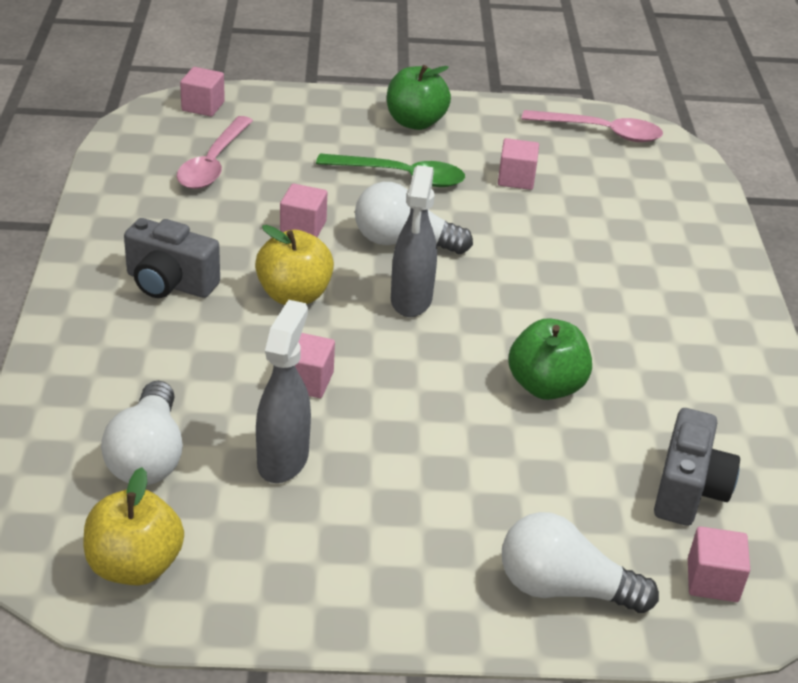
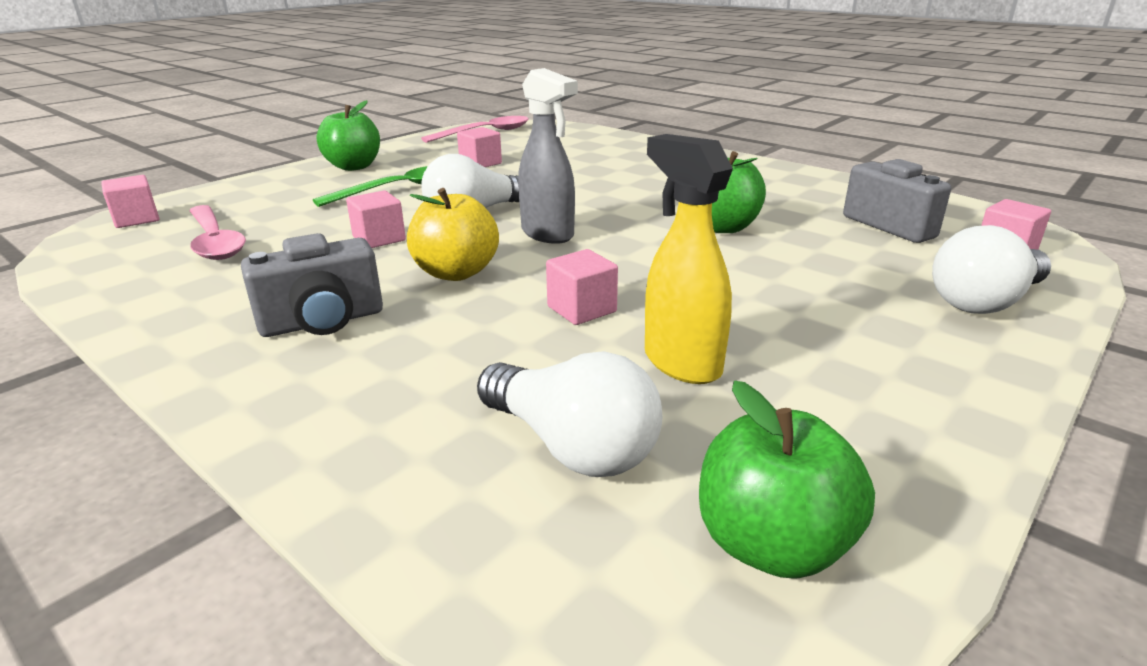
camera: 45 degrees left, 10 degrees down
(135, 566) = (772, 544): yellow apple -> green apple
(283, 459) = (681, 363): grey spray bottle -> yellow spray bottle

